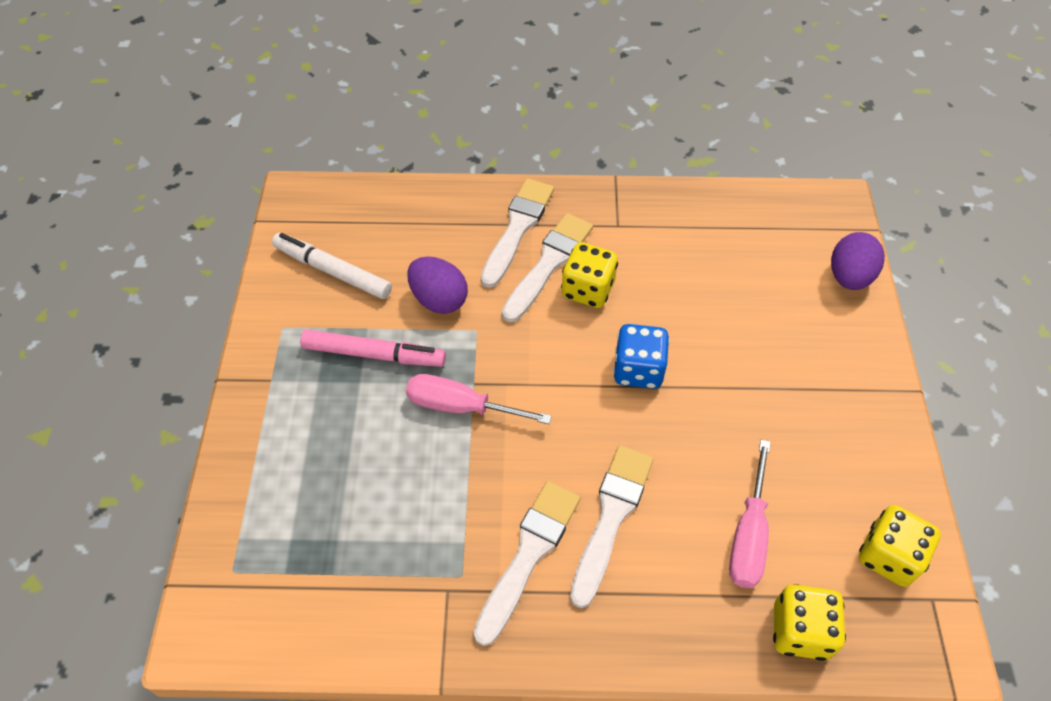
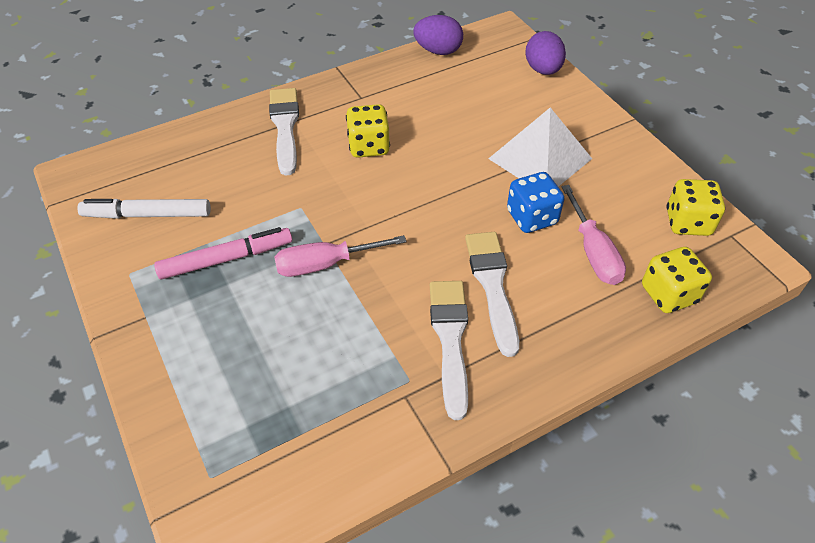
camera: 30 degrees left, 5 degrees down
(439, 299) = (255, 199): purple egg -> purple egg (438, 51)
(548, 264) = (326, 141): white brush -> none
(638, 370) = (443, 183): blue dice -> blue dice (532, 217)
(767, 390) = (540, 158): none -> white pyramid

